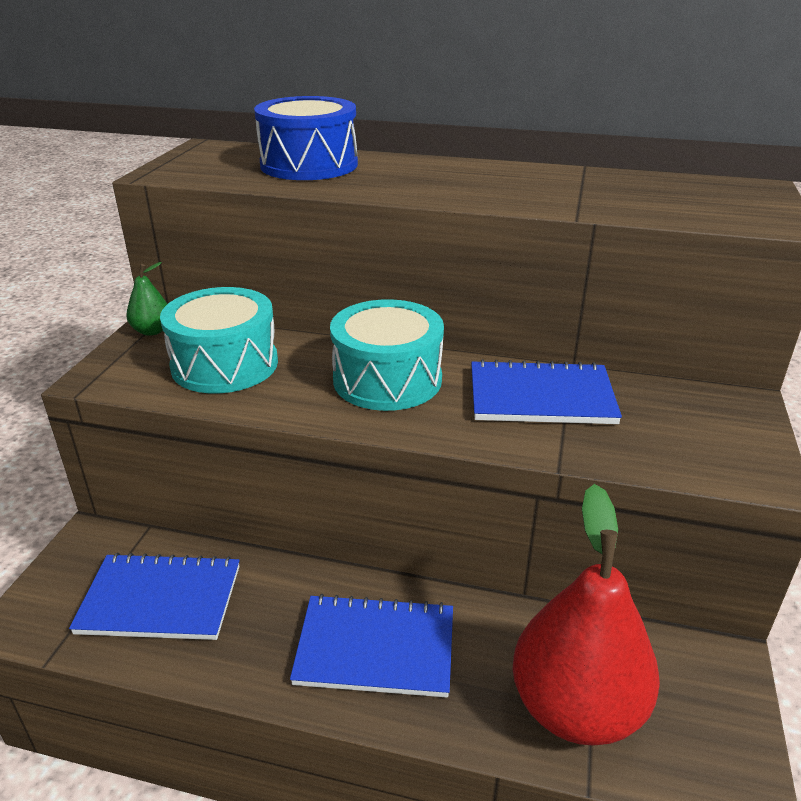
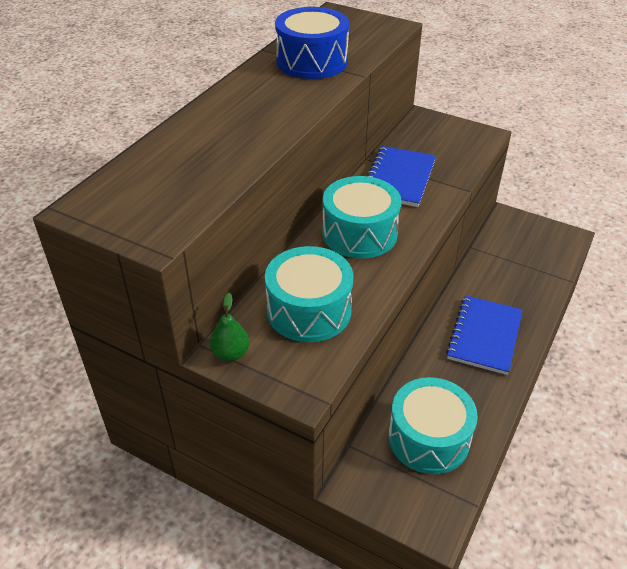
camera: 75 degrees left, 10 degrees up
(160, 599) = (428, 438): blue notebook -> turquoise drum
(309, 165) = (187, 156): blue drum -> blue drum (312, 61)
(576, 708) = (529, 271): red pear -> none

